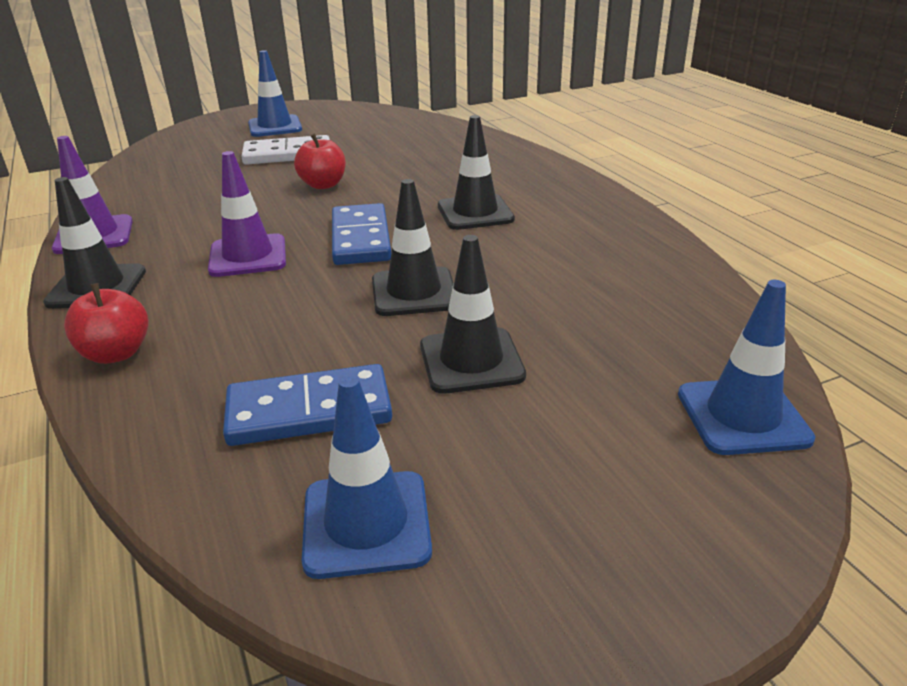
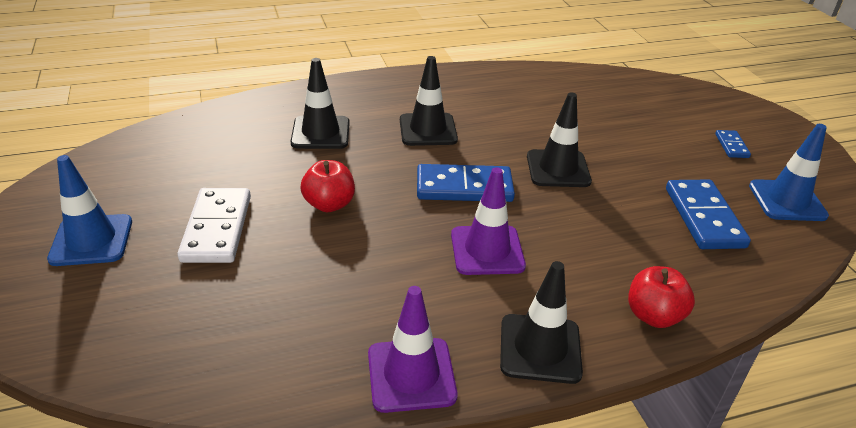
camera: 85 degrees left, 5 degrees up
(471, 361) = (642, 156): black traffic cone -> black traffic cone (320, 133)
(551, 471) = (731, 146): none -> blue domino
(742, 416) = (677, 92): blue traffic cone -> none

